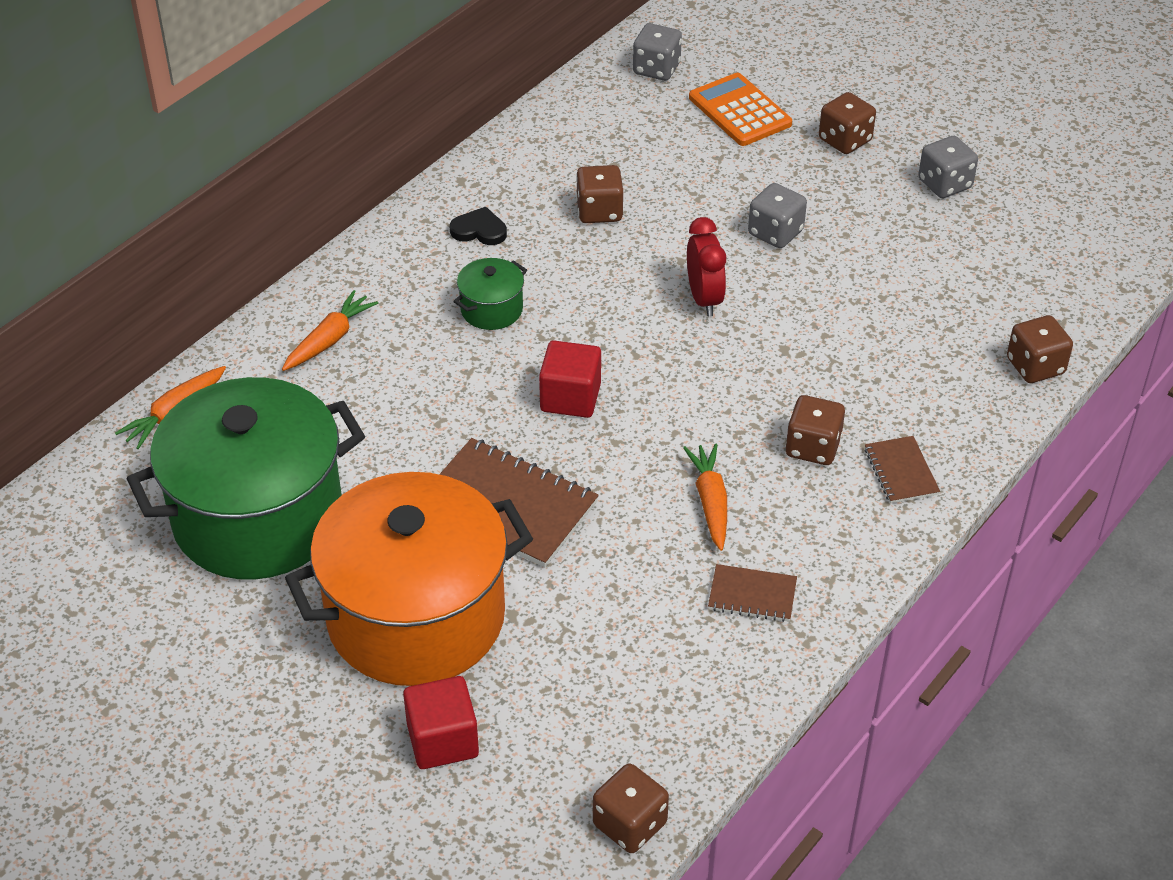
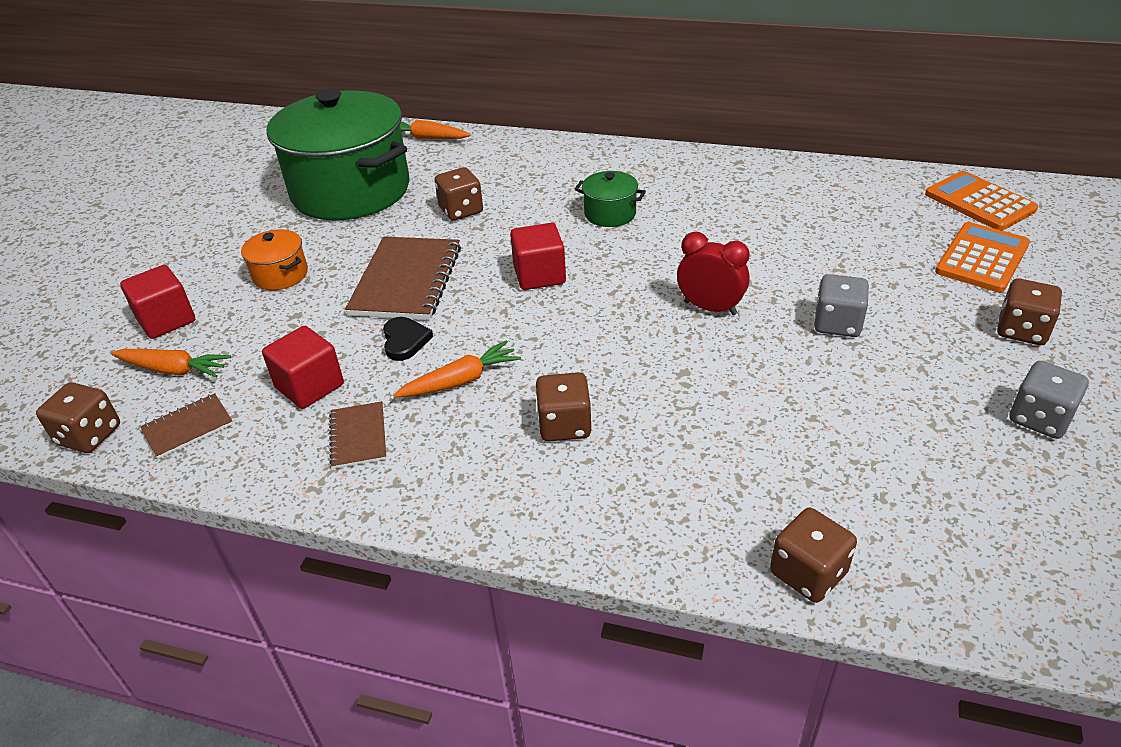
camera: 70 degrees right, 5 degrees down
(330, 339) = (530, 164): orange carrot -> orange carrot (174, 370)
(416, 617) = (280, 275): orange pot -> orange pot, size x0.41
(479, 230) = (691, 184): black heart -> black heart (405, 341)
(599, 211) = (767, 227): brown dice -> brown dice (461, 210)
(652, 621) = (309, 386): none -> red cube
(656, 69) = (979, 202): grey dice -> orange calculator
(704, 299) = (710, 308): red clock -> red clock turned 120 degrees counterclockwise
(901, 471) = (567, 497): brown notebook -> brown notebook (188, 427)

